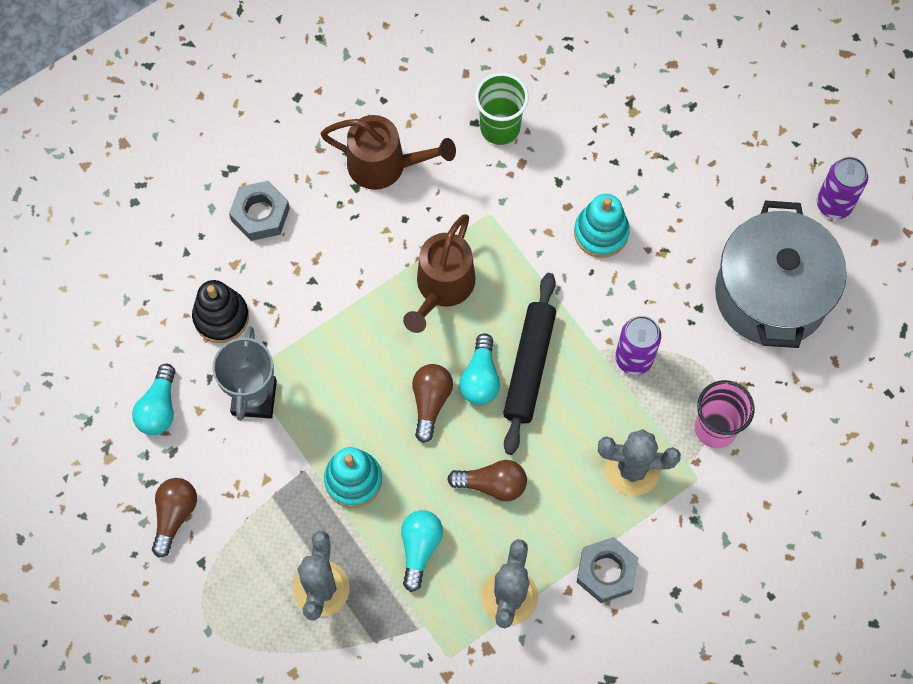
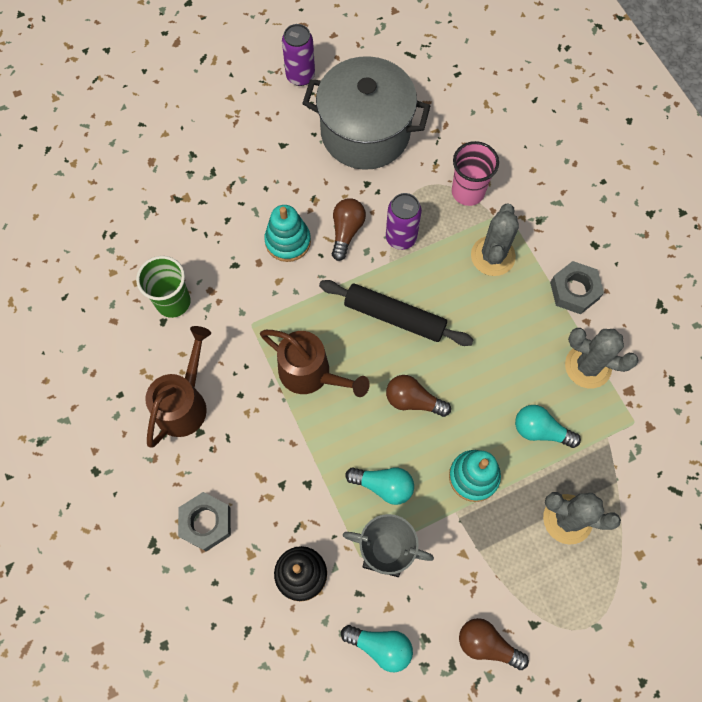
camera: 80 degrees left, 0 degrees up
(480, 378) = (398, 357): turquoise light bulb -> turquoise light bulb (383, 486)
(492, 484) = (492, 363): brown light bulb -> brown light bulb (346, 231)

